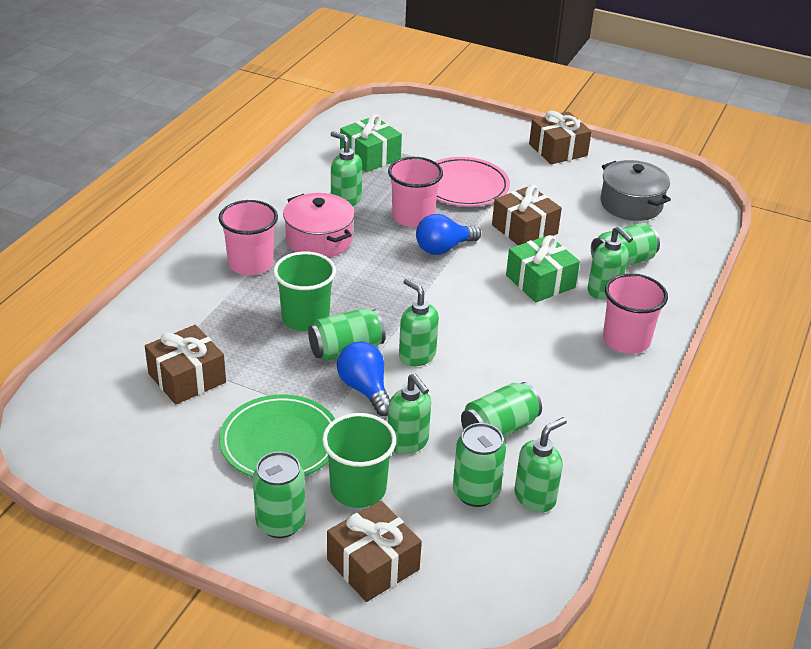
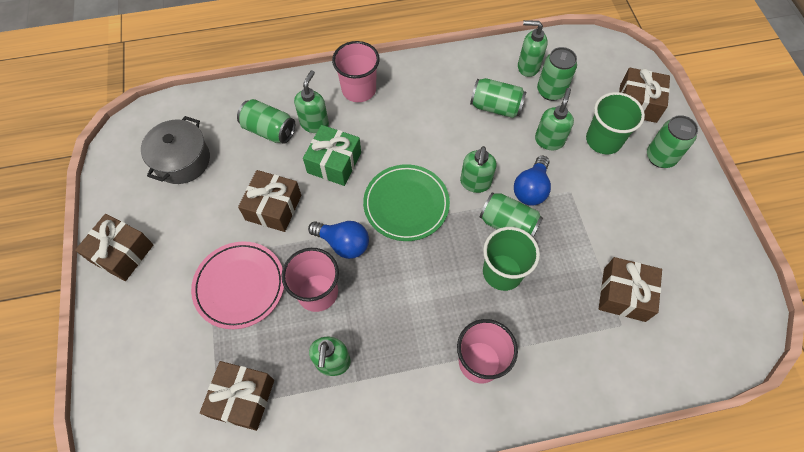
camera: 125 degrees left, 25 degrees up
(280, 442) = (614, 200): green plate -> green plate (406, 204)
(319, 240) = (406, 337): pink pot -> none
(370, 156) = (242, 398): green gift -> brown gift

